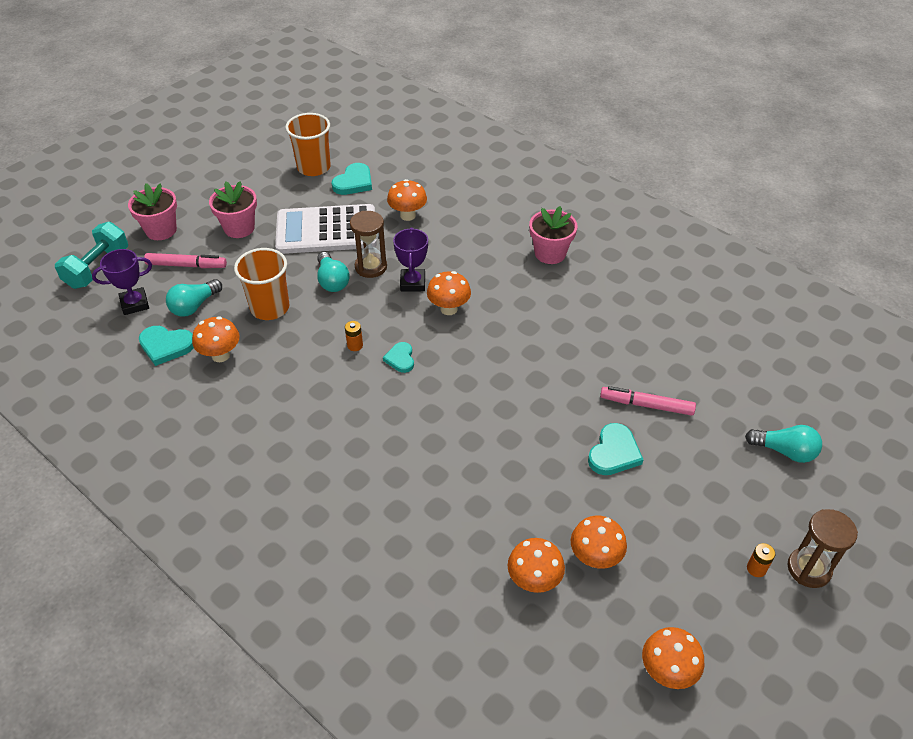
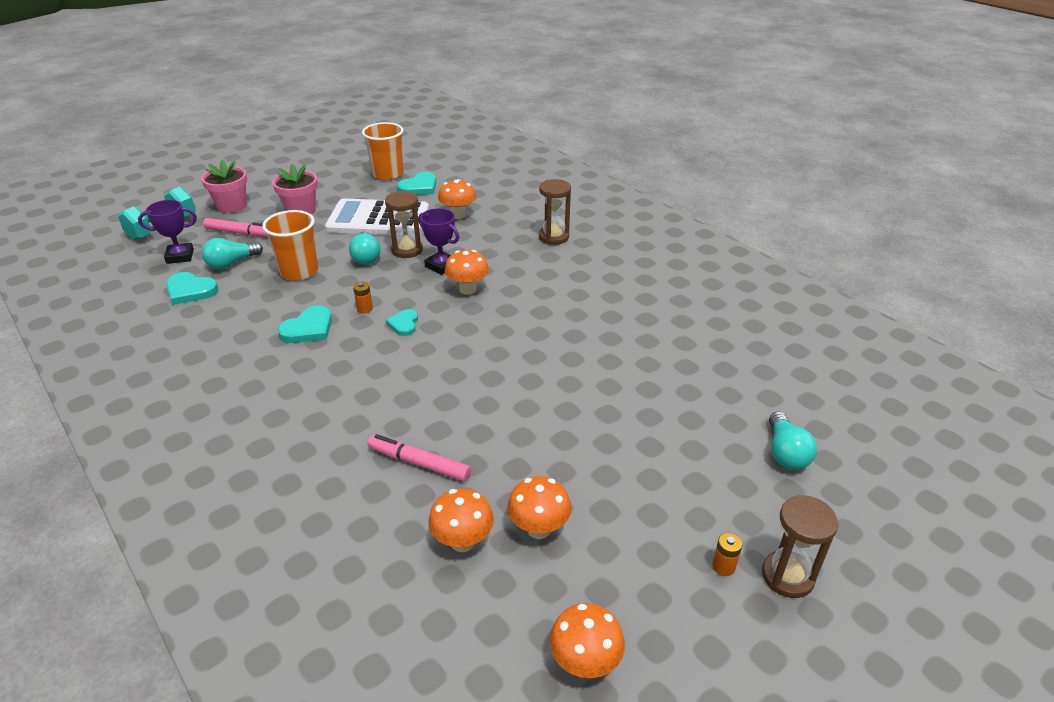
camera: 10 degrees right, 10 degrees down
(220, 355) = (236, 303): orange mushroom -> none
(412, 283) = (441, 266): purple trophy -> purple trophy turned 60 degrees counterclockwise
(513, 233) = (553, 237): none -> brown hourglass
(550, 253) = (584, 256): pink flower pot -> none
(614, 452) = (593, 430): turquoise heart -> turquoise heart (308, 328)
(646, 405) = (642, 392): pink marker -> pink marker (419, 463)
(784, 451) = (785, 453): turquoise light bulb -> turquoise light bulb turned 60 degrees clockwise

